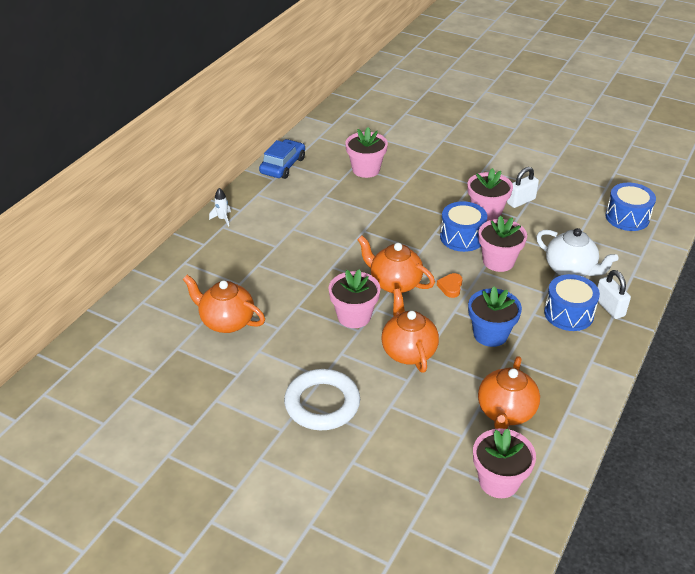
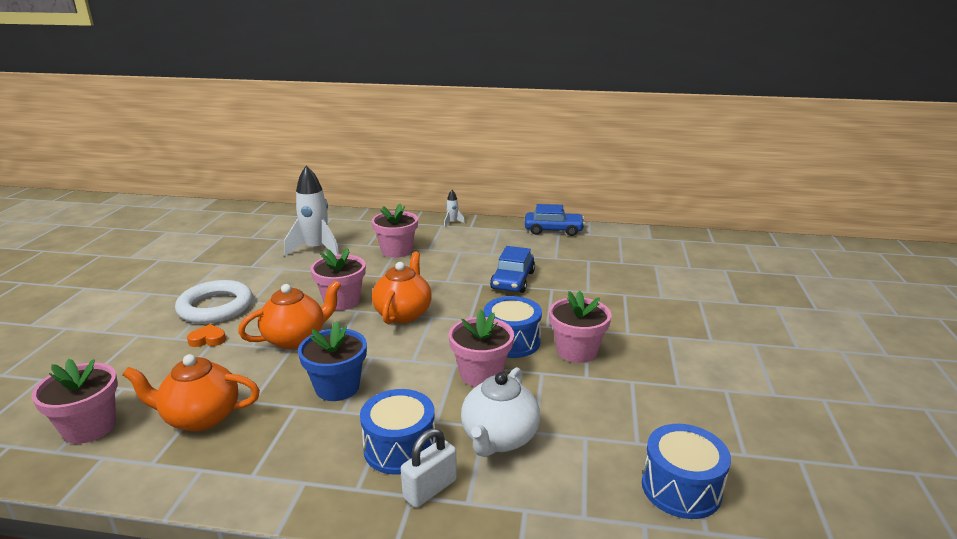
camera: 70 degrees right, 15 degrees down
(226, 321) = (316, 249): orange teapot -> white rocket
(366, 169) = (588, 267): pink flower pot -> pink flower pot (396, 251)
(367, 213) = (512, 280): none -> blue car
(450, 287) = (413, 348): orange heart -> orange heart (208, 339)
(521, 201) = (625, 374): white padlock -> none

